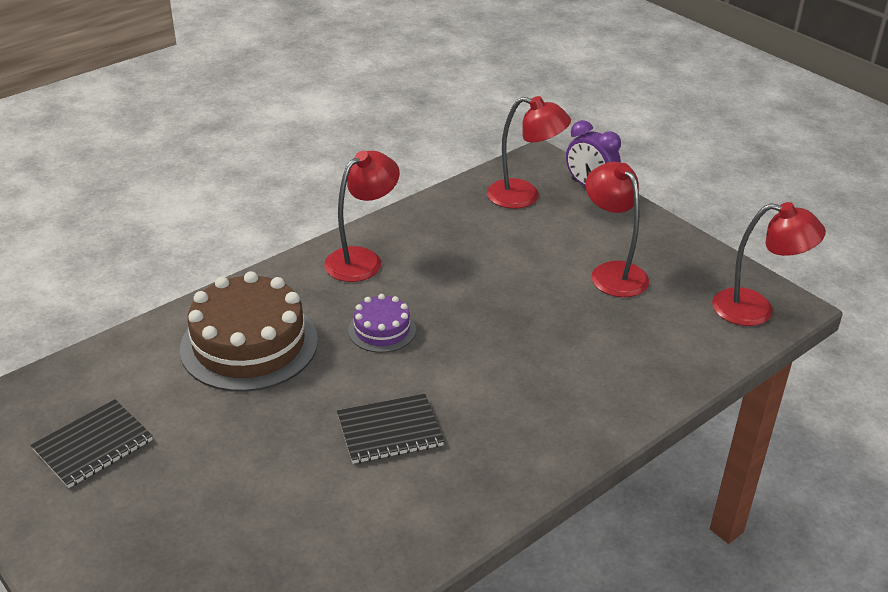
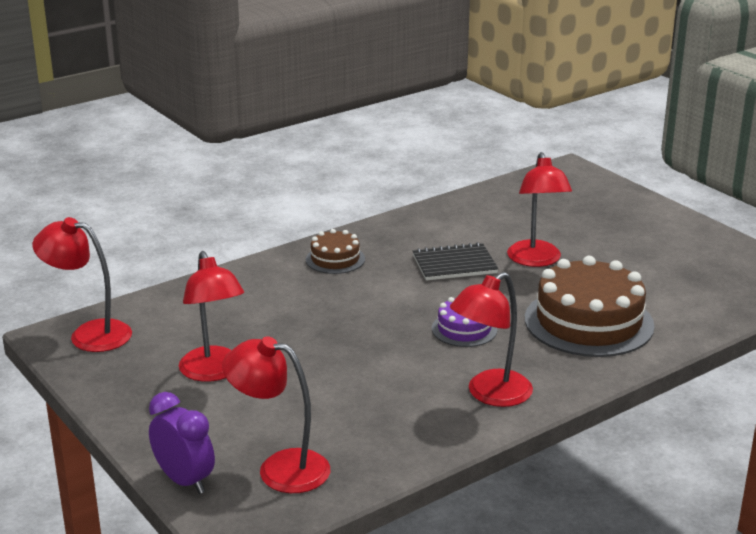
camera: 175 degrees left, 10 degrees down
(93, 445) = (685, 263): black notebook -> none
(285, 443) = (536, 260): none -> red lamp
(540, 434) = (335, 259): none -> brown cake

